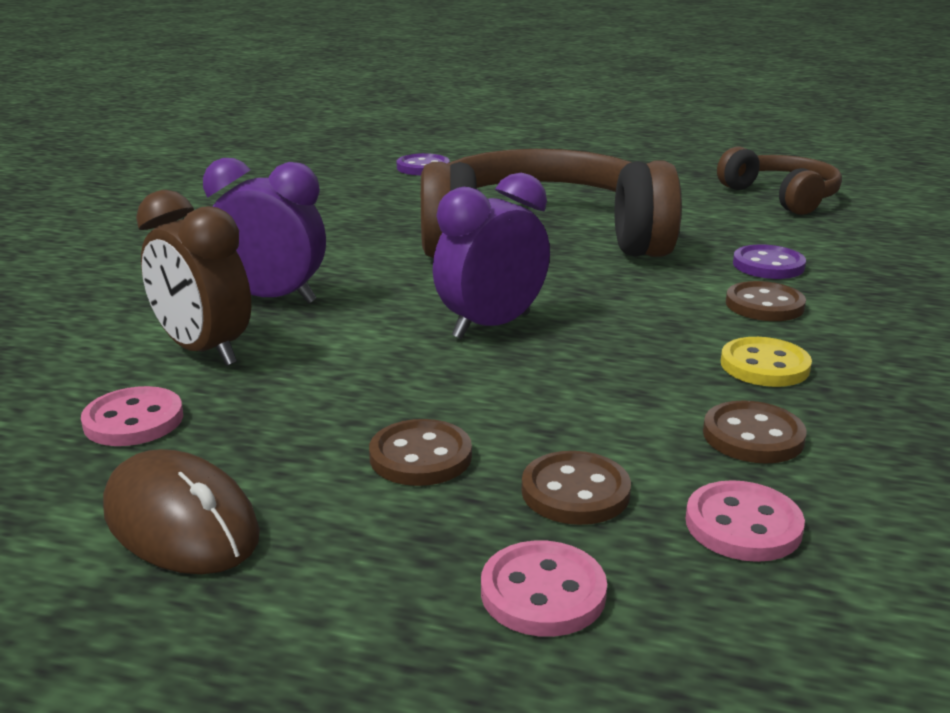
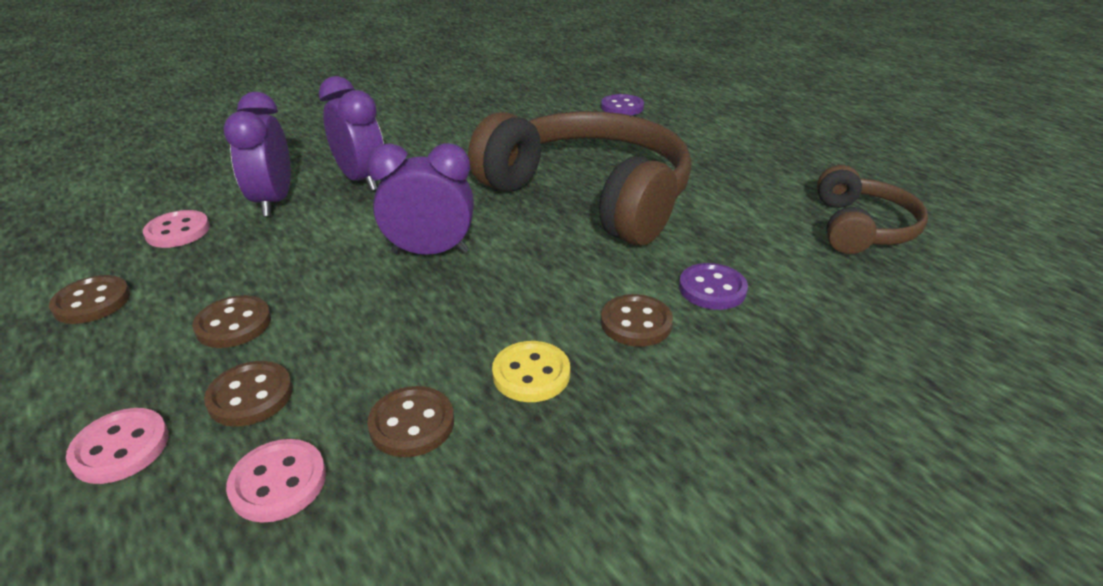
camera: 40 degrees right, 10 degrees up
(181, 522) = (92, 302): brown mouse -> brown button
(204, 351) = (274, 202): brown clock -> purple clock

